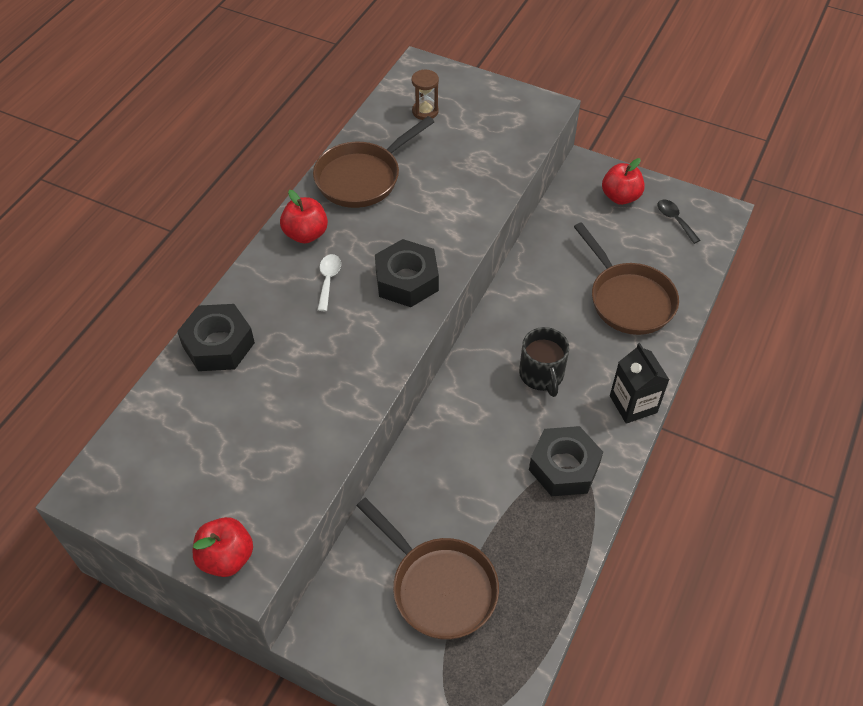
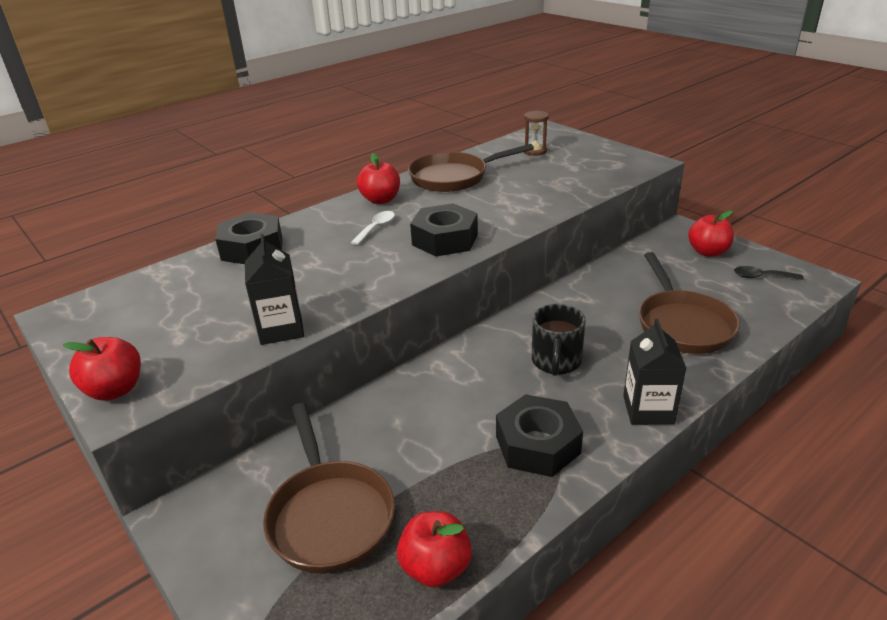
camera: 25 degrees right, 20 degrees down
(325, 442) = (281, 329): none -> black carton
(541, 599) = (436, 567): none -> red apple
(674, 220) = (761, 277): black spoon -> black spoon turned 75 degrees counterclockwise

